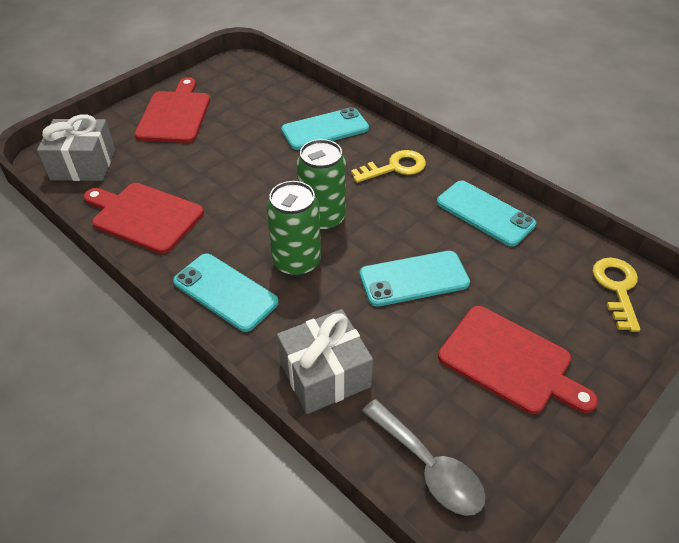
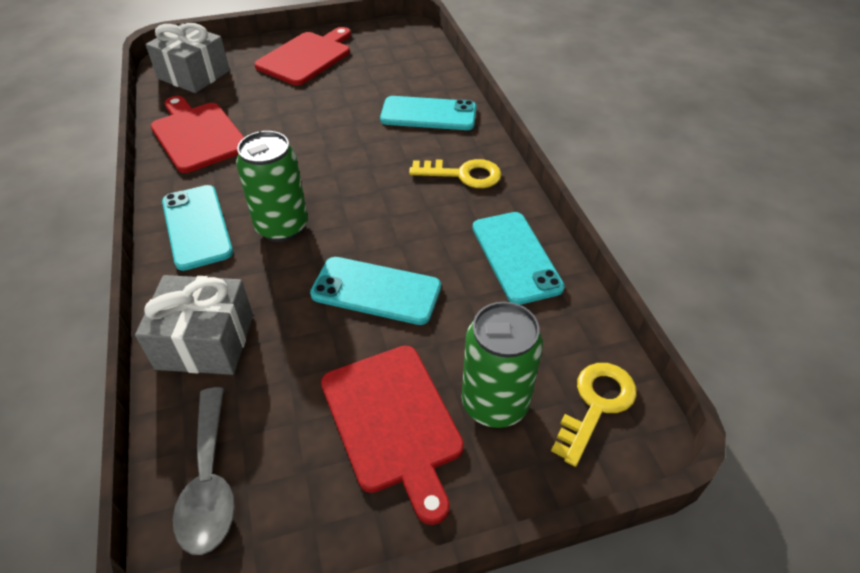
camera: 30 degrees right, 0 degrees up
(322, 219) = (344, 197): green can -> green can (494, 404)

